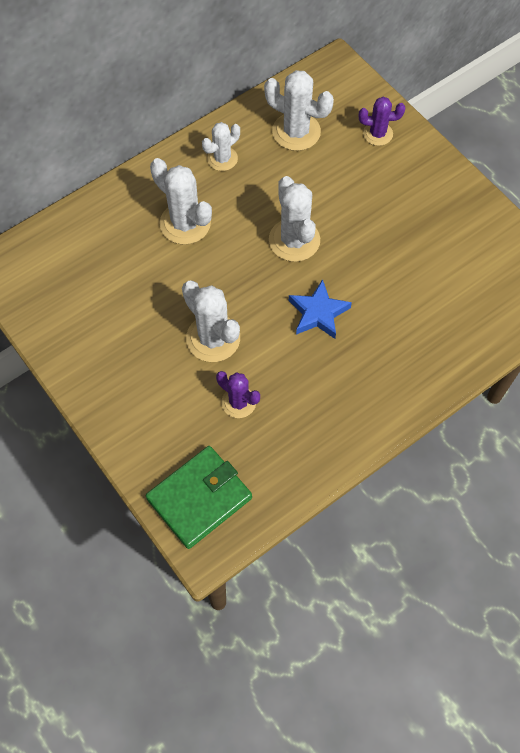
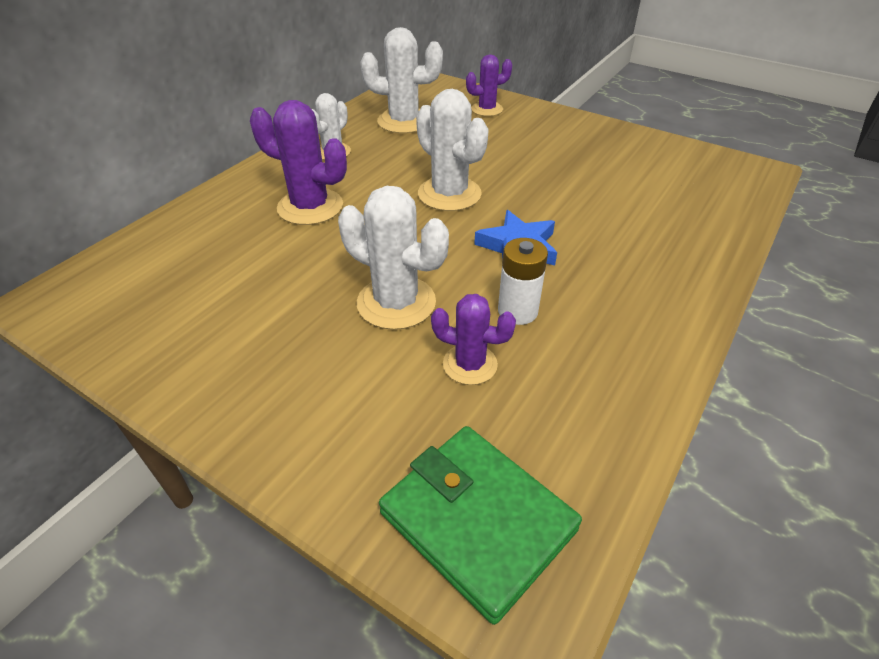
camera: 20 degrees left, 20 degrees down
(185, 223) = (310, 207): white cactus -> purple cactus
(199, 498) = (477, 521): green wallet -> green wallet turned 75 degrees counterclockwise
(288, 371) = (517, 311): none -> white battery

